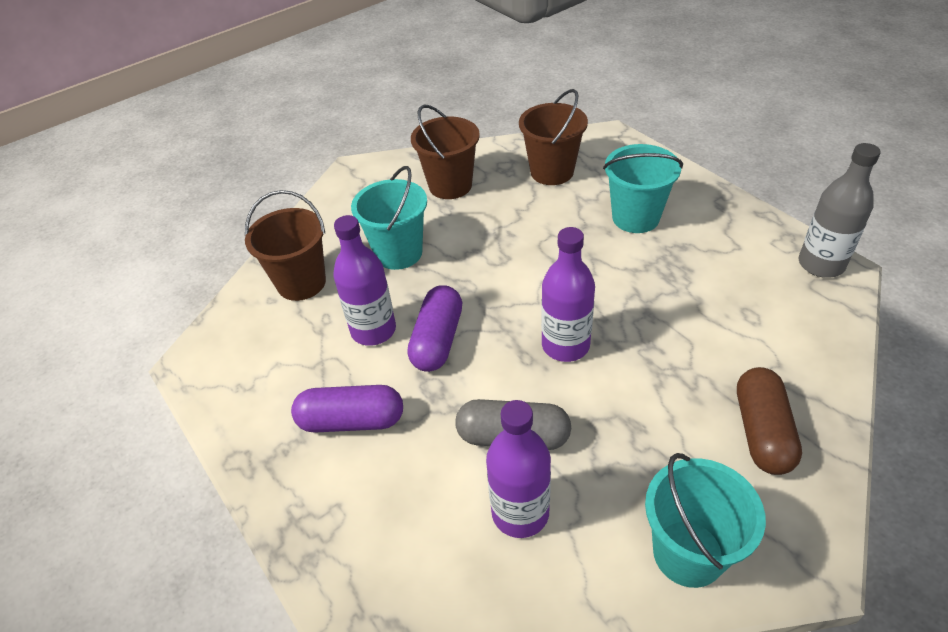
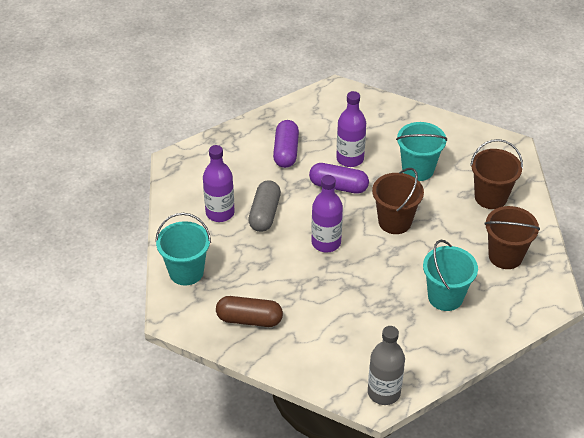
camera: 90 degrees right, 0 degrees up
(301, 283) = (394, 126): brown bucket -> brown bucket (394, 222)

